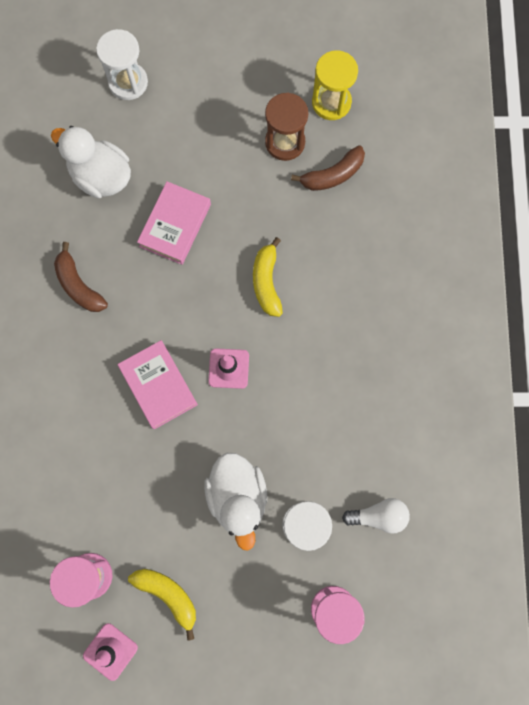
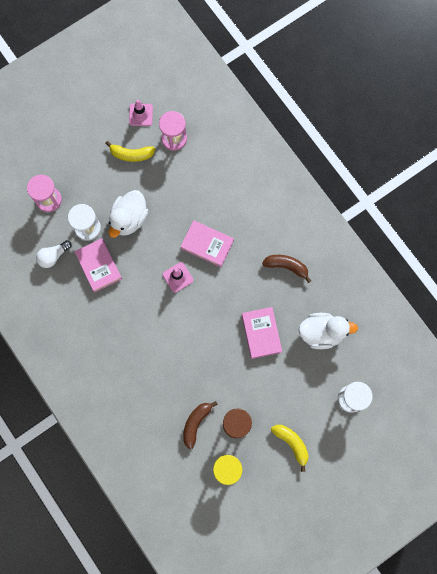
camera: 145 degrees right, 0 degrees up
(238, 497) = (129, 219): white duck -> white duck turned 105 degrees counterclockwise
(266, 282) = (190, 336): yellow banana -> yellow banana (292, 443)
(324, 457) = (99, 266): none -> pink book

